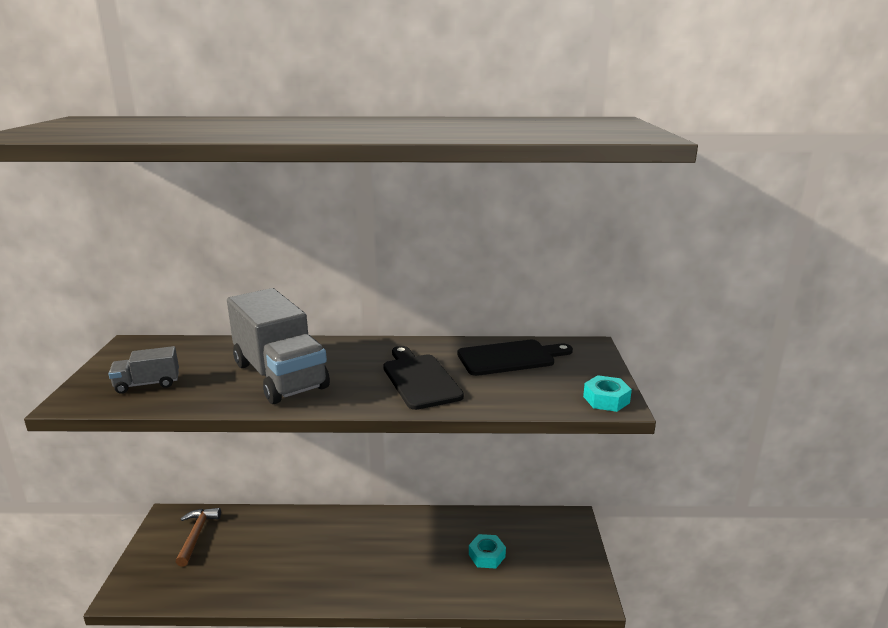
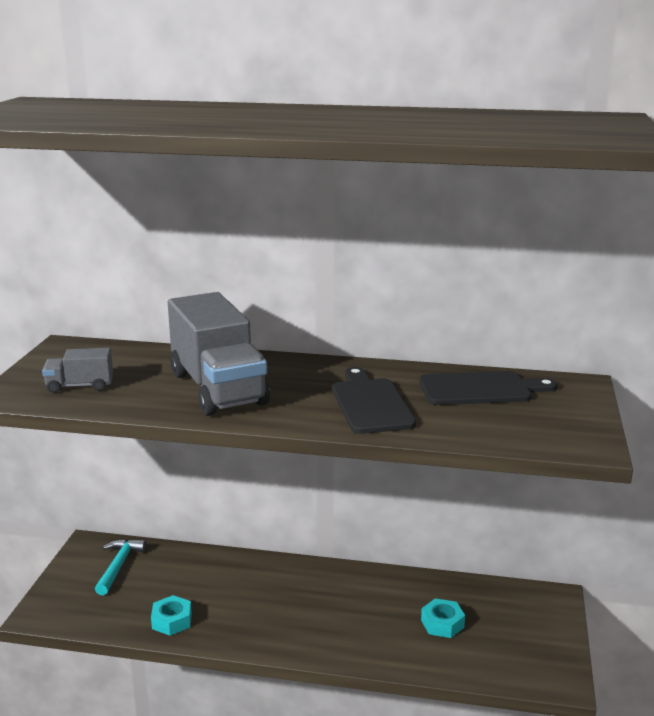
camera: 10 degrees right, 0 degrees up
(196, 535) = (119, 565): brown hammer -> turquoise hammer
(606, 400) = (581, 441): turquoise nut -> turquoise nut (172, 621)

